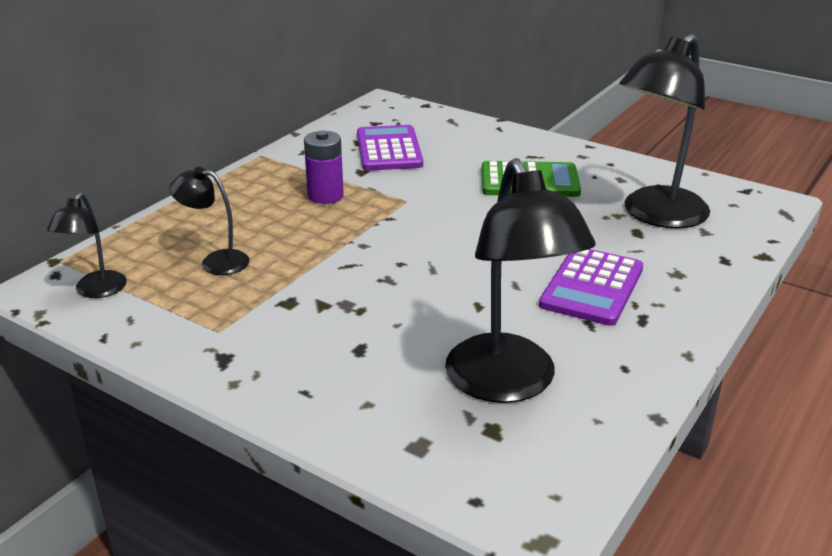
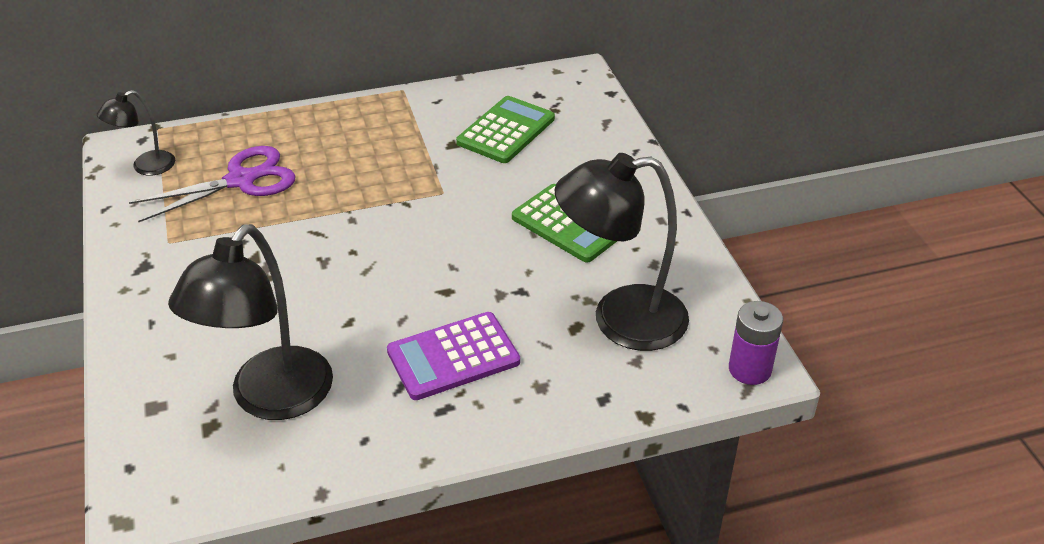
camera: 40 degrees right, 10 degrees up
(215, 261) = (241, 180): black lamp -> purple scissors
(325, 196) = (391, 156): purple battery -> purple battery (749, 369)
(388, 149) = (506, 131): purple calculator -> green calculator

